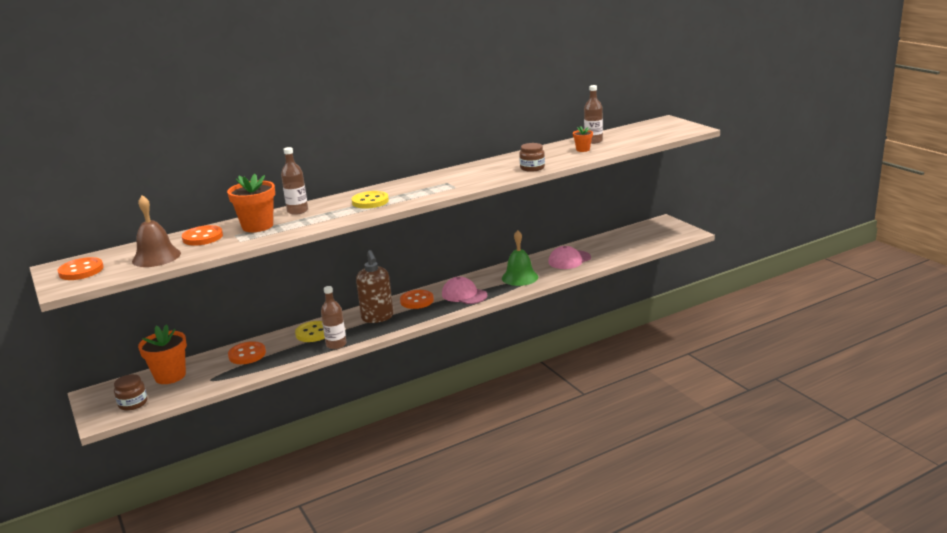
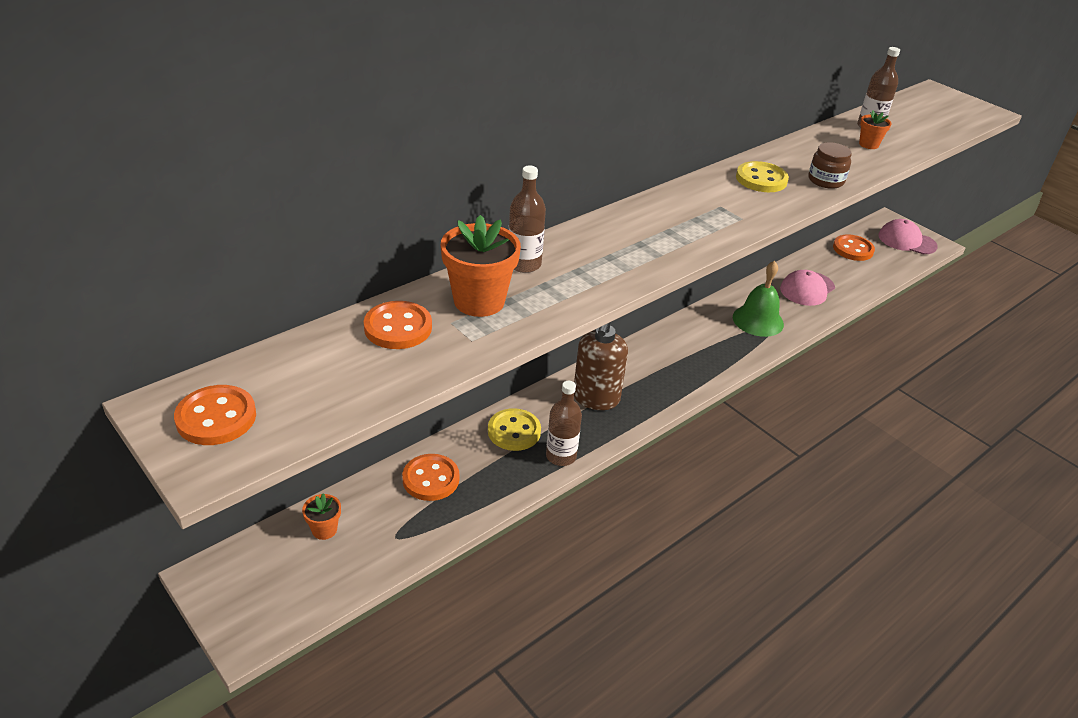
camera: 15 degrees left, 15 degrees up
(133, 403) = (287, 596): brown jar -> none
(156, 257) = (342, 380): brown bell -> none
(170, 376) = (324, 530): orange flower pot -> orange flower pot, size x0.52
(370, 201) = (630, 246): yellow button -> yellow button (761, 179)
(377, 317) = (596, 399): brown soap dispenser -> brown soap dispenser turned 45 degrees clockwise
(417, 301) = (636, 365): orange button -> orange button (853, 249)
(464, 295) = (698, 353): pink cap -> pink cap (906, 241)

